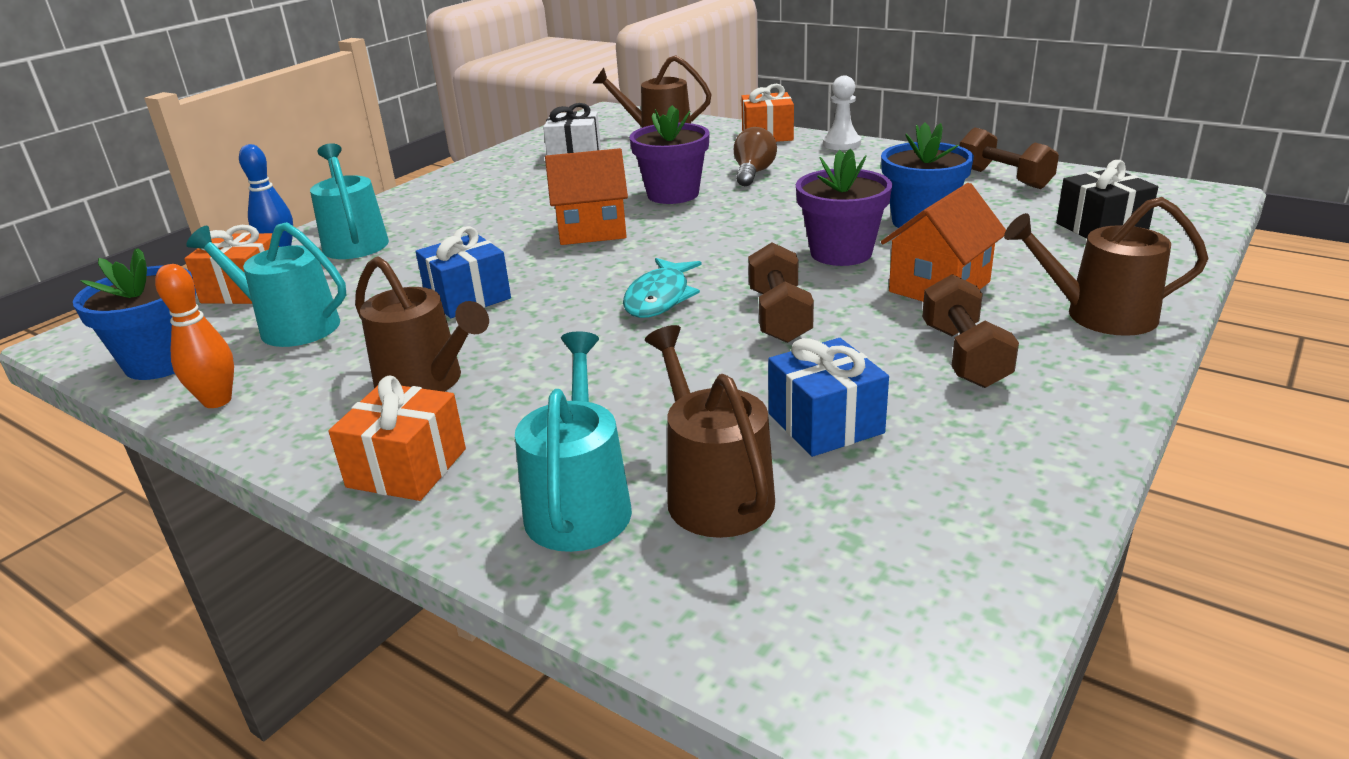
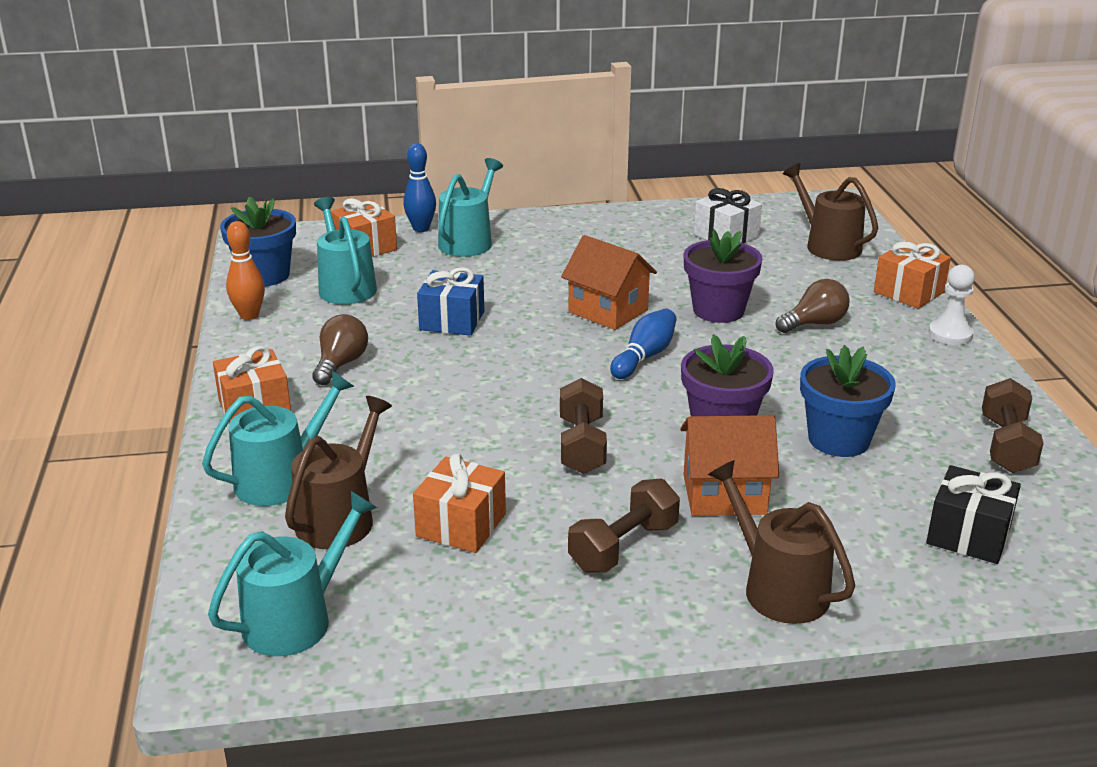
camera: 45 degrees right, 0 degrees up
(426, 382) = (341, 364): brown watering can -> brown light bulb
(659, 298) = (544, 387): turquoise fish -> none
(687, 242) = (644, 356): none -> blue bowling pin
(779, 316) = (581, 445): brown dumbbell -> brown dumbbell turned 45 degrees counterclockwise
(825, 423) = (461, 525): blue gift -> orange gift
(877, 601) = (296, 619): none -> turquoise watering can

